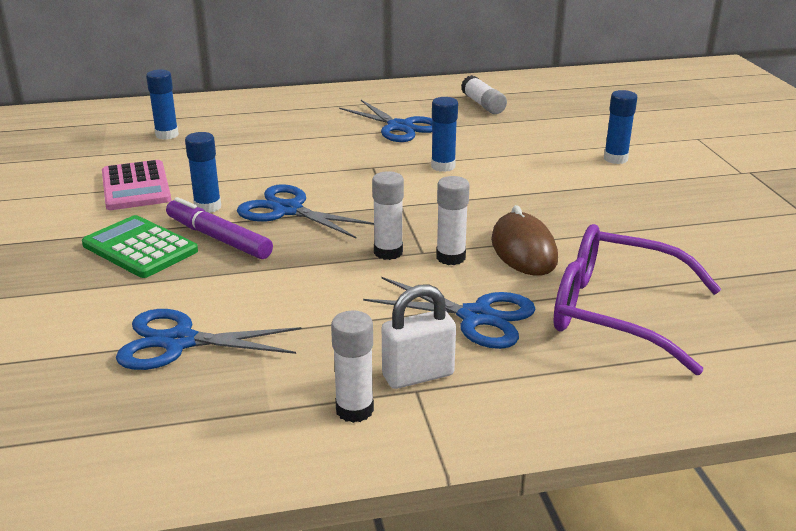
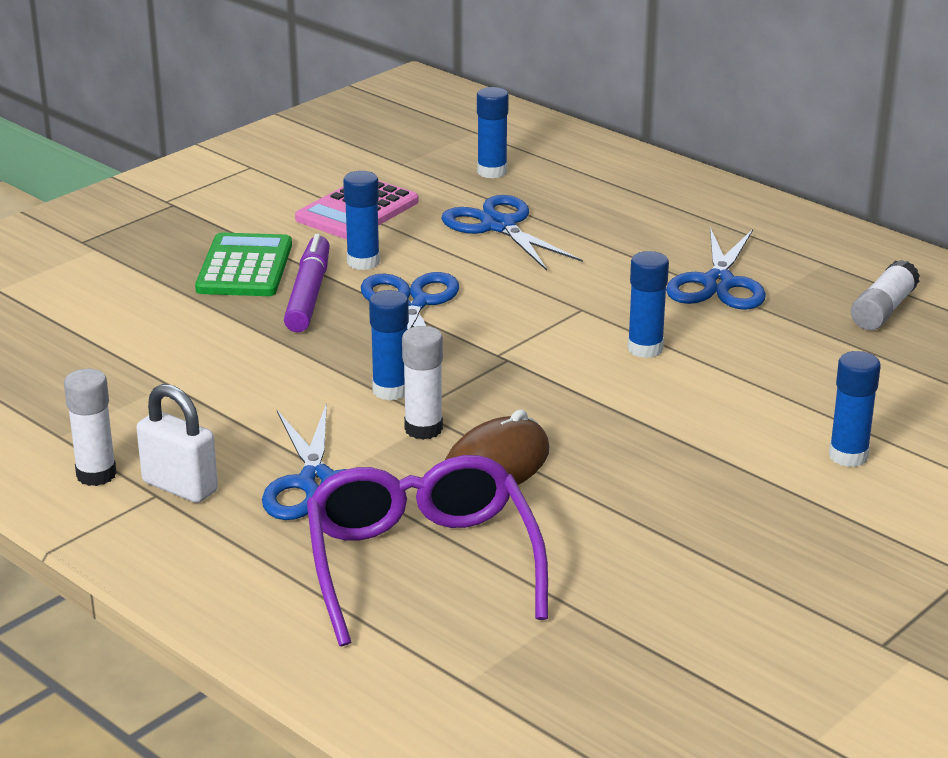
camera: 55 degrees right, 0 degrees up
(179, 342) = (114, 354): blue scissors -> blue scissors (499, 226)
(388, 252) = (391, 390): white glue stick -> blue glue stick

